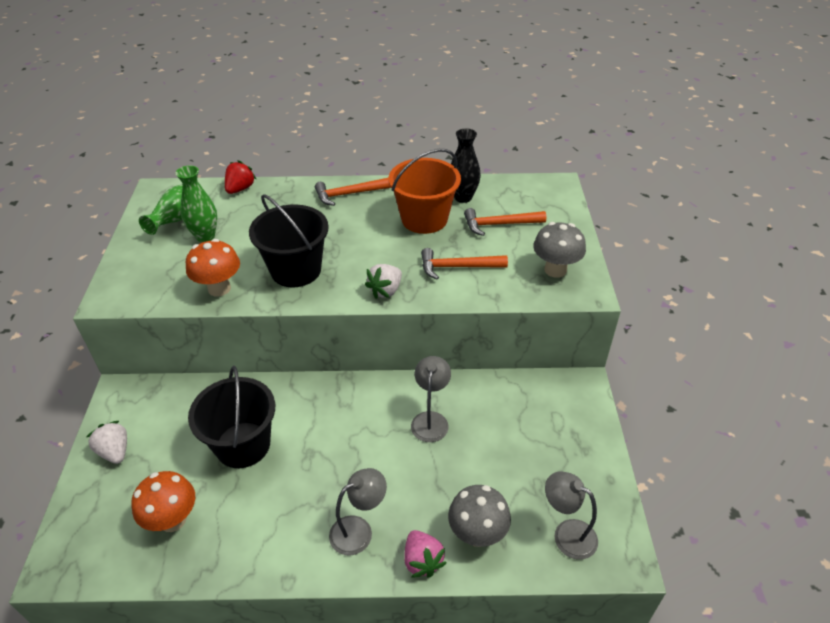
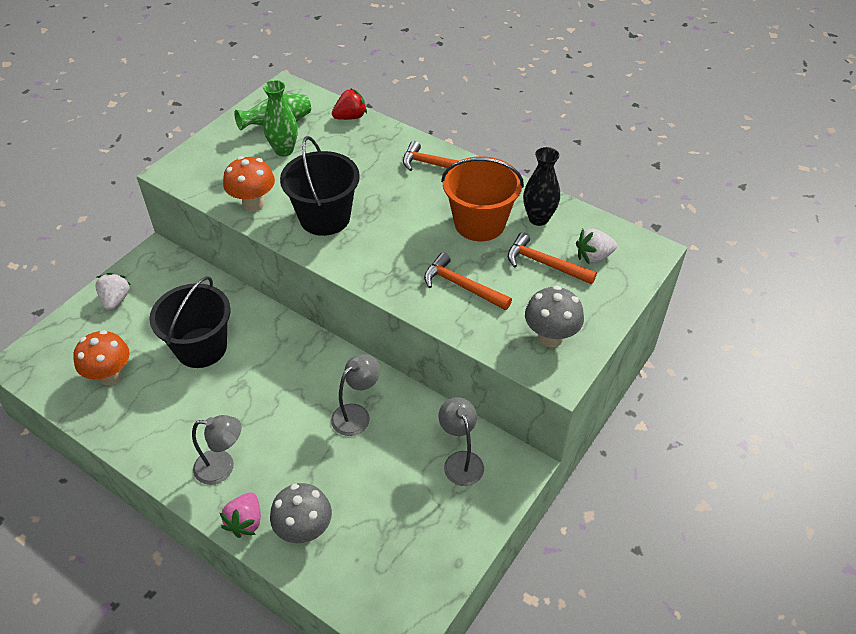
camera: 35 degrees right, 5 degrees up
(385, 290) = (378, 275): white strawberry -> white strawberry (593, 257)
(566, 534) = (374, 580): grey lamp -> grey lamp (460, 461)

